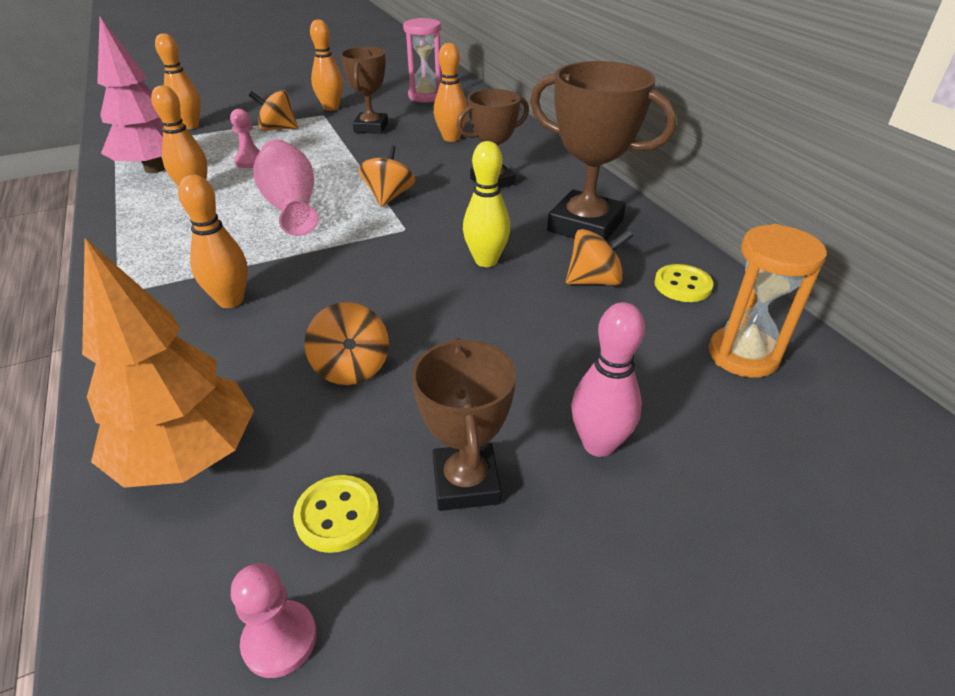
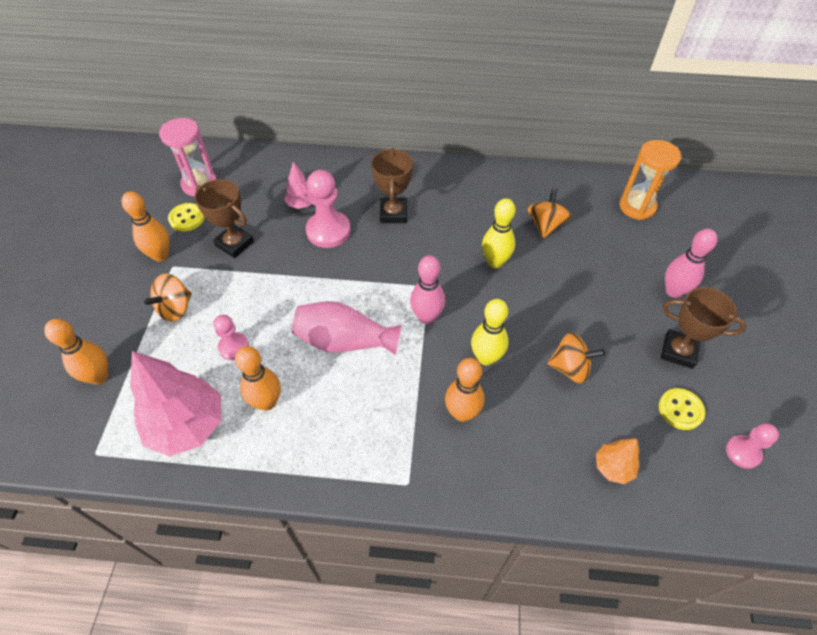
camera: 60 degrees left, 15 degrees up
(189, 457) = (613, 467): orange tree -> orange tree, size x0.49
(325, 295) = (486, 358): none -> yellow bowling pin
(359, 240) = (427, 317): none -> pink bowling pin
(389, 196) = (373, 278): orange spinning top -> none
(430, 159) = (328, 231): none -> pink pawn
(451, 138) = (302, 204): orange bowling pin -> pink tree
(585, 226) = (484, 198): brown trophy -> none
(682, 285) = (570, 193): yellow button -> yellow button (187, 218)

